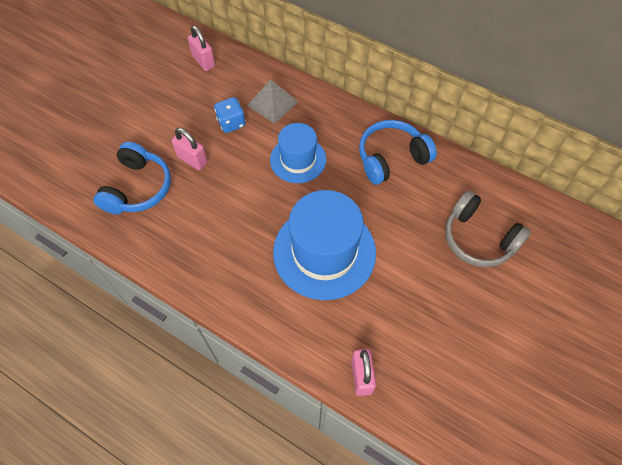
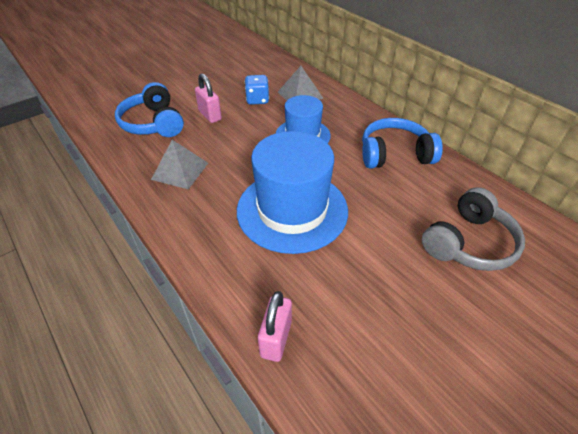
camera: 20 degrees right, 15 degrees down
(138, 188) = (153, 123): blue headphones -> blue headphones turned 120 degrees clockwise
(200, 241) = (180, 171): none -> grey pyramid
(203, 61) = (257, 60): pink padlock -> none
(478, 238) = (469, 243): grey headphones -> grey headphones turned 105 degrees counterclockwise

